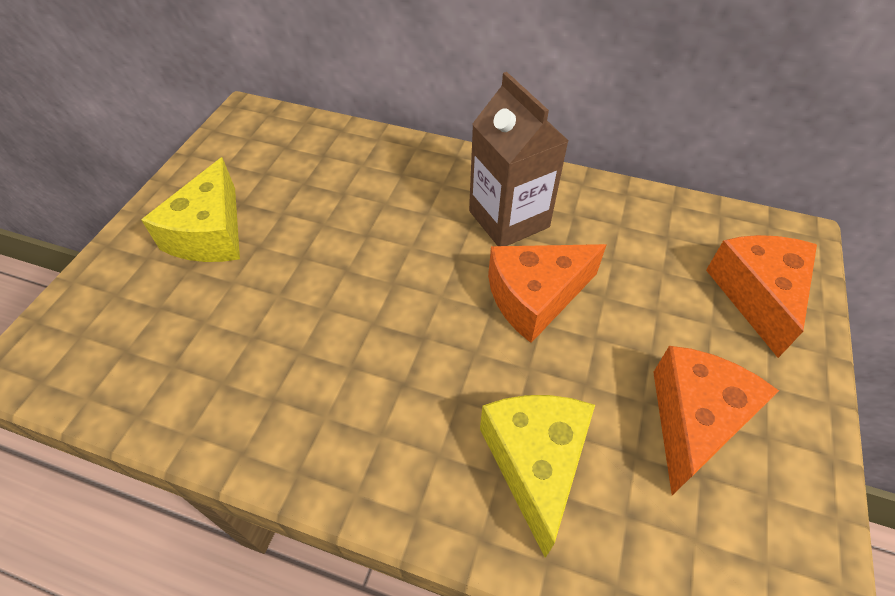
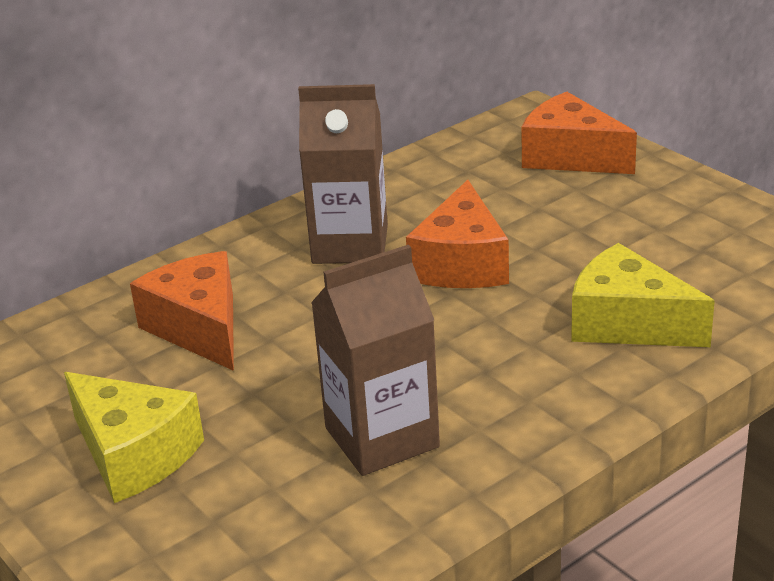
camera: 55 degrees left, 20 degrees down
(285, 357) = (382, 437): none -> brown carton
(694, 421) = (654, 234): orange cheese -> orange cheese (199, 328)

